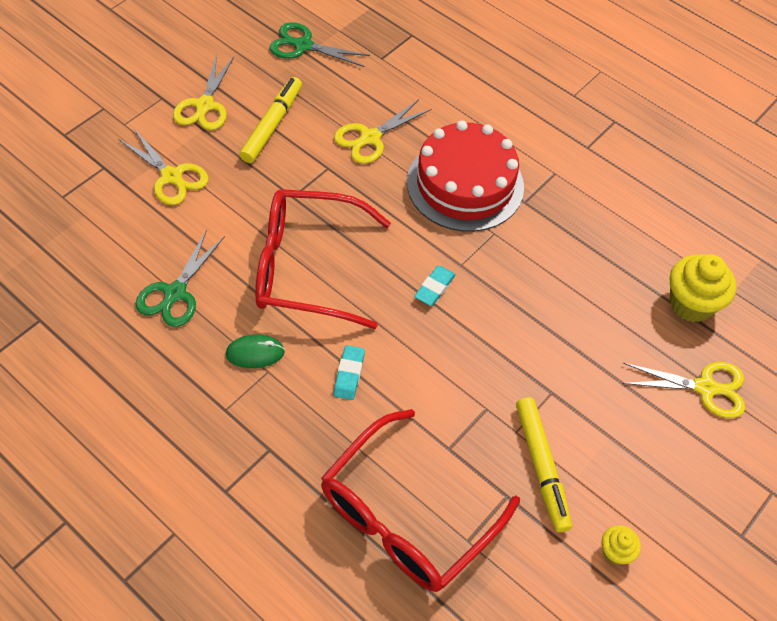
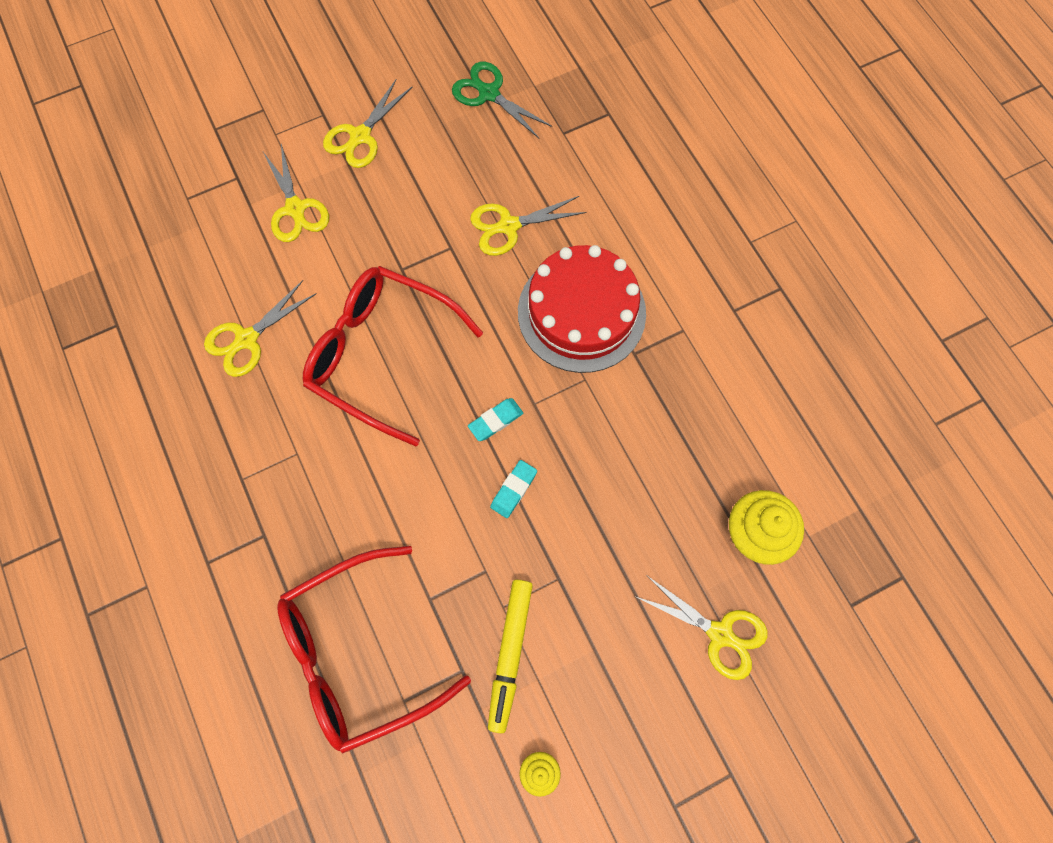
camera: 25 degrees right, 15 degrees up
(175, 293) = (247, 339): green scissors -> yellow scissors
(255, 353) = (293, 430): green mouse -> none
(272, 125) = (417, 180): yellow marker -> none
(349, 374) = (370, 485): turquoise eraser -> turquoise eraser (513, 490)

